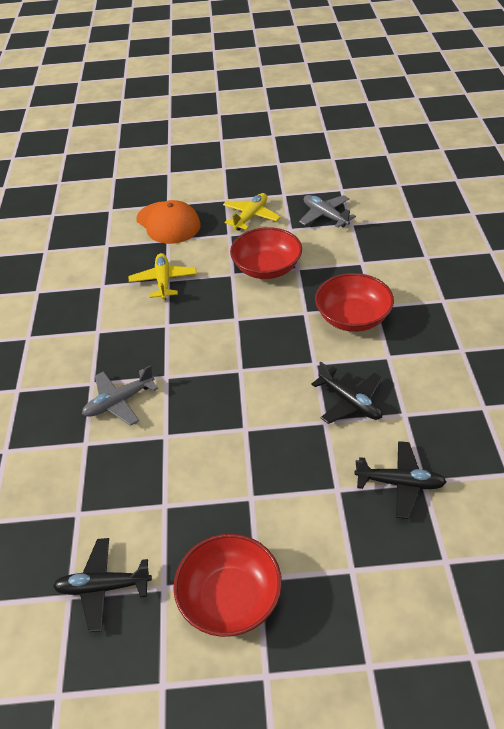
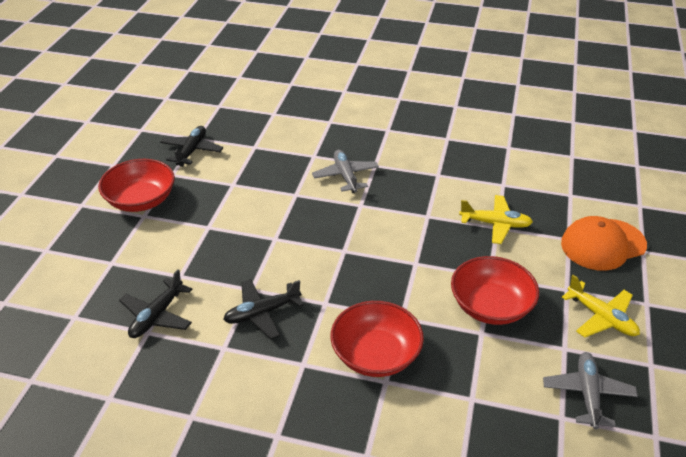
camera: 105 degrees right, 5 degrees down
(325, 216) = (587, 394): grey plane -> grey plane turned 60 degrees counterclockwise

